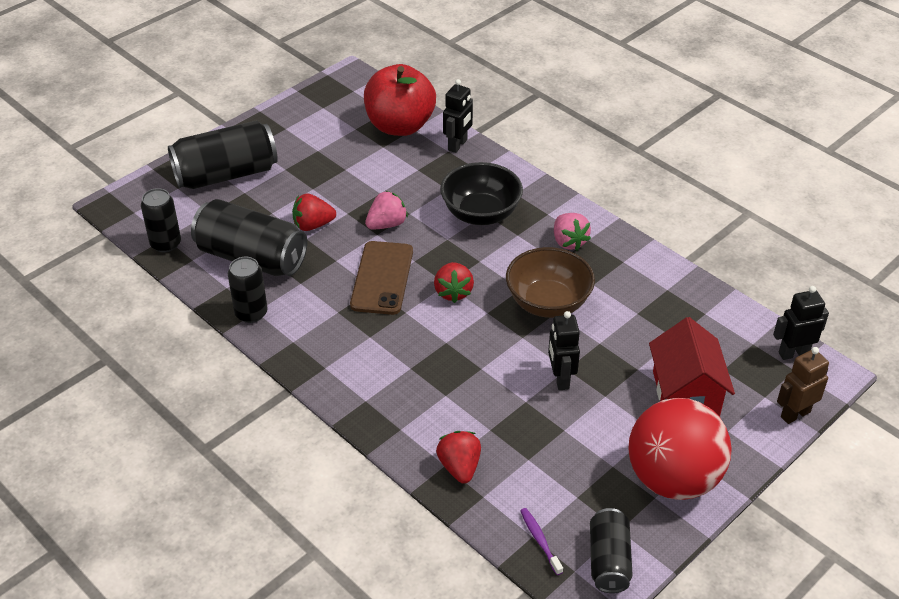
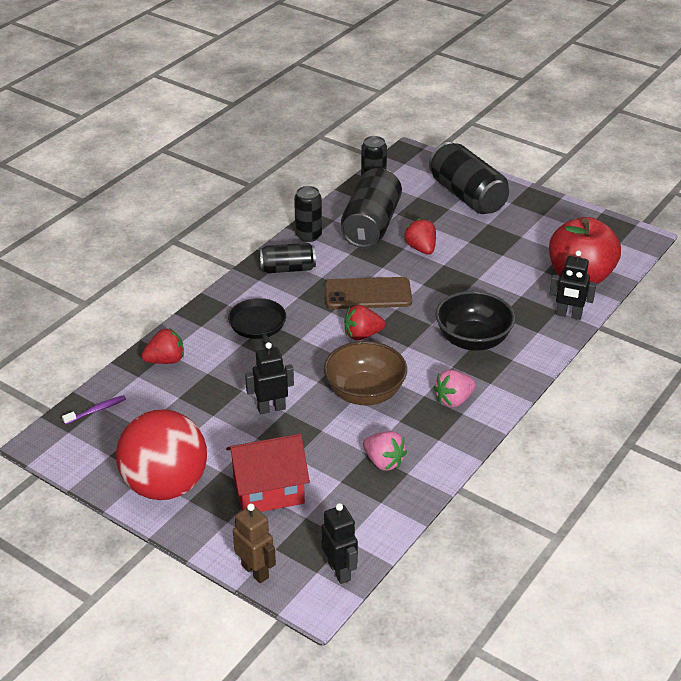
camera: 80 degrees right, 5 degrees down
(387, 224) = (437, 287): pink strawberry -> pink strawberry (383, 462)
(415, 376) = (258, 326): none -> black pan
(608, 560) = (78, 450): black can -> black can (288, 269)

